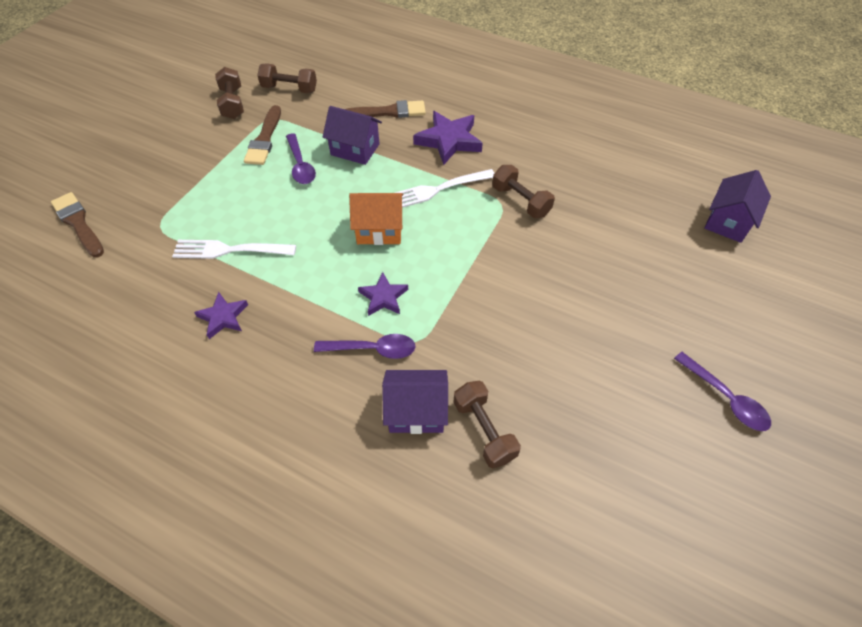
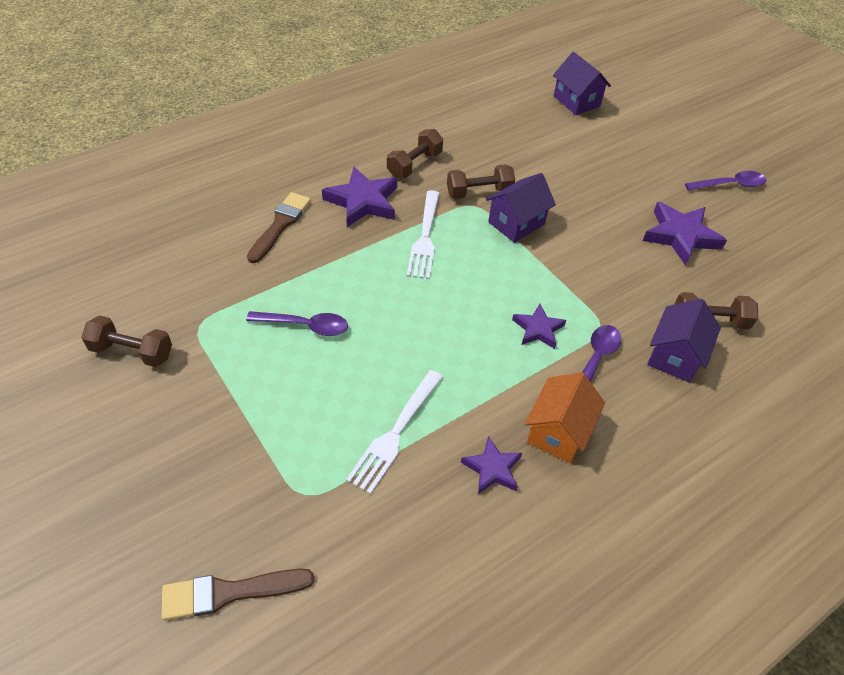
camera: 65 degrees left, 5 degrees down
(264, 139) = (231, 343): brown brush -> none
(289, 89) = (158, 289): brown dumbbell -> brown dumbbell (414, 164)
(355, 149) = (317, 273): purple house -> purple house (516, 223)
(379, 230) = (450, 299): orange house -> orange house (558, 432)
(593, 371) = (680, 236): none -> purple star

